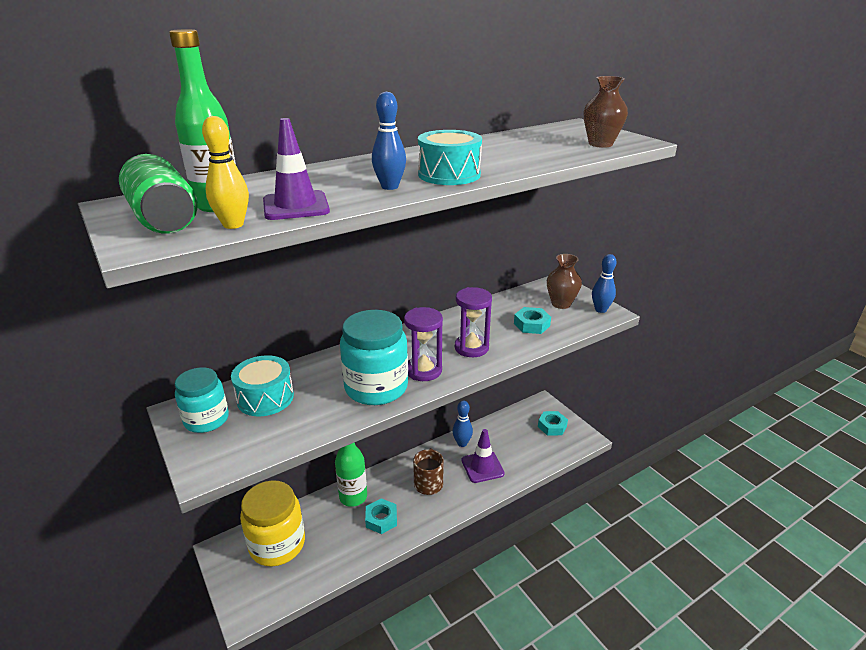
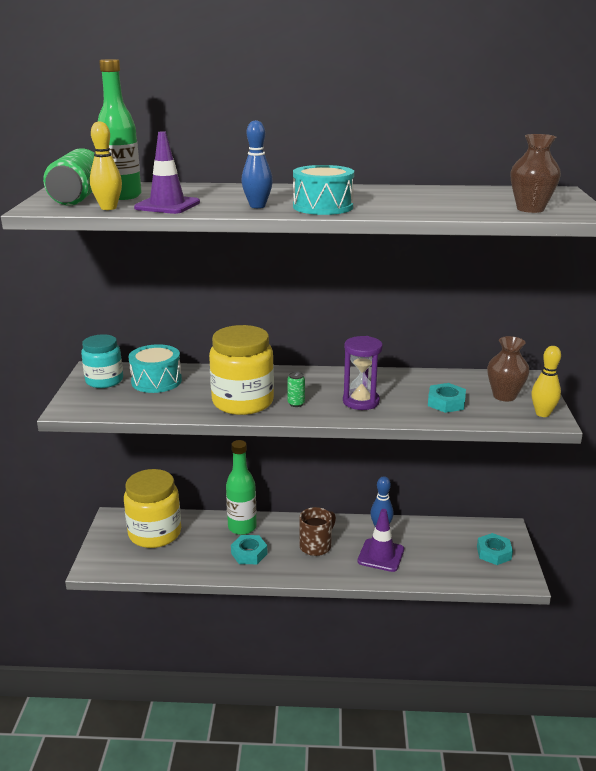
camera: 35 degrees right, 5 degrees down
(376, 387) = (243, 402): turquoise jar -> yellow jar
(423, 370) = (296, 404): purple hourglass -> green can
(600, 310) = (542, 413): blue bowling pin -> yellow bowling pin

